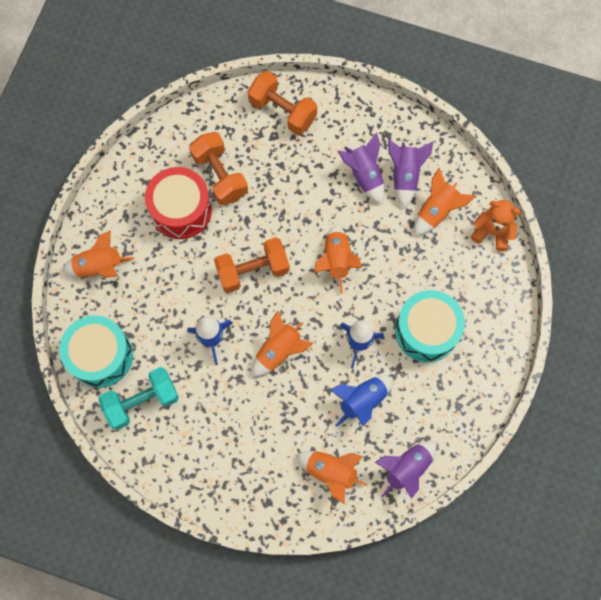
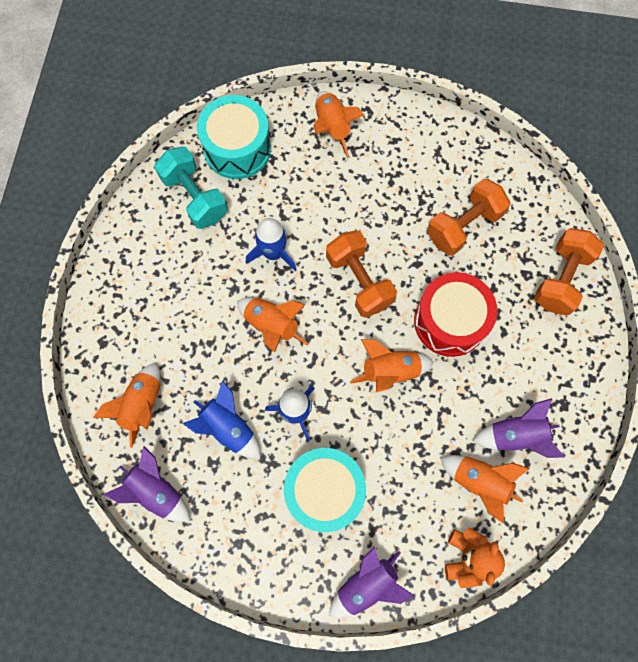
camera: 80 degrees right, 0 degrees up
(181, 210) = (413, 193): red drum -> red drum (450, 321)
(364, 175) = (504, 386): purple rocket -> purple rocket (366, 584)

